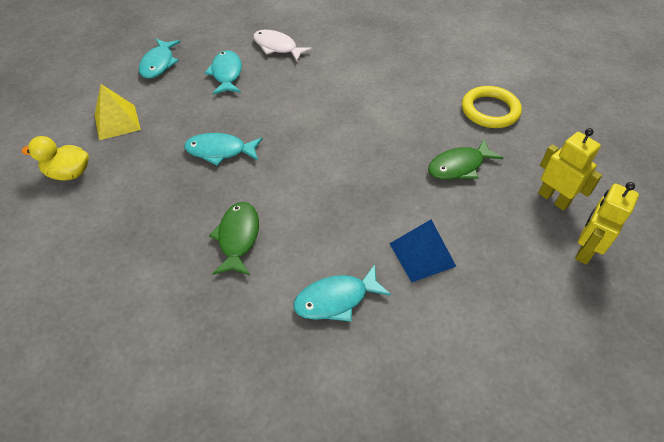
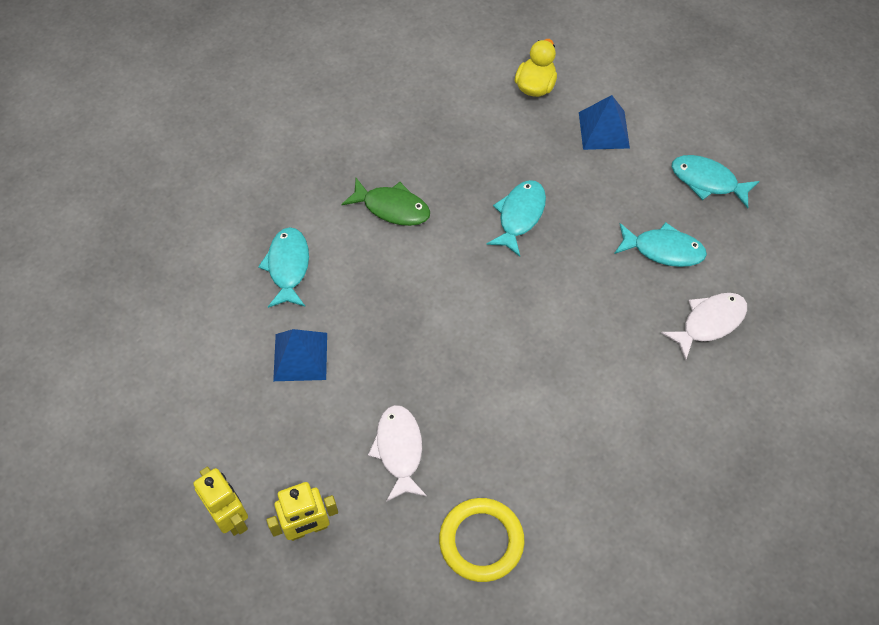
camera: 110 degrees right, 10 degrees up
(117, 122) = (603, 130): yellow pyramid -> blue pyramid
(459, 166) = (399, 450): green fish -> white fish

